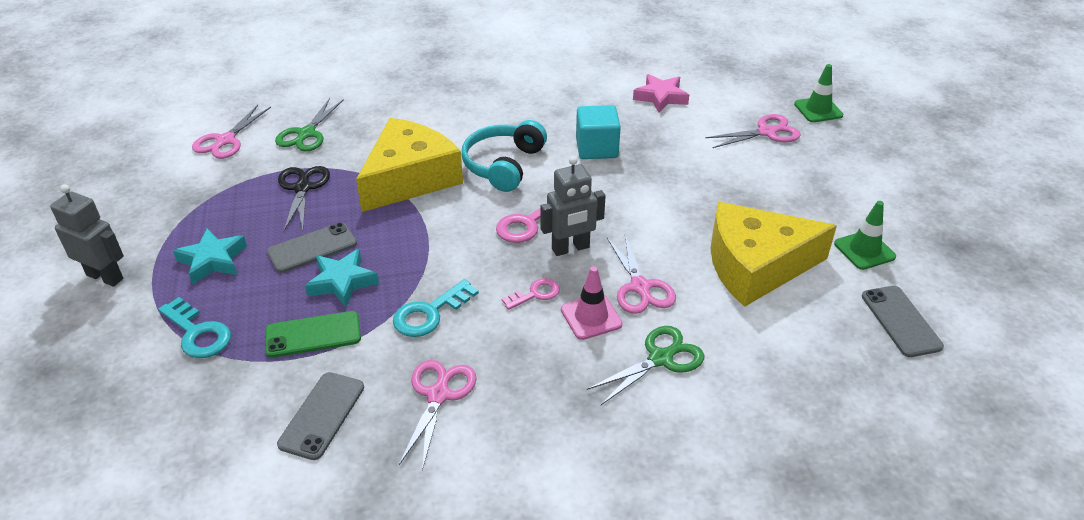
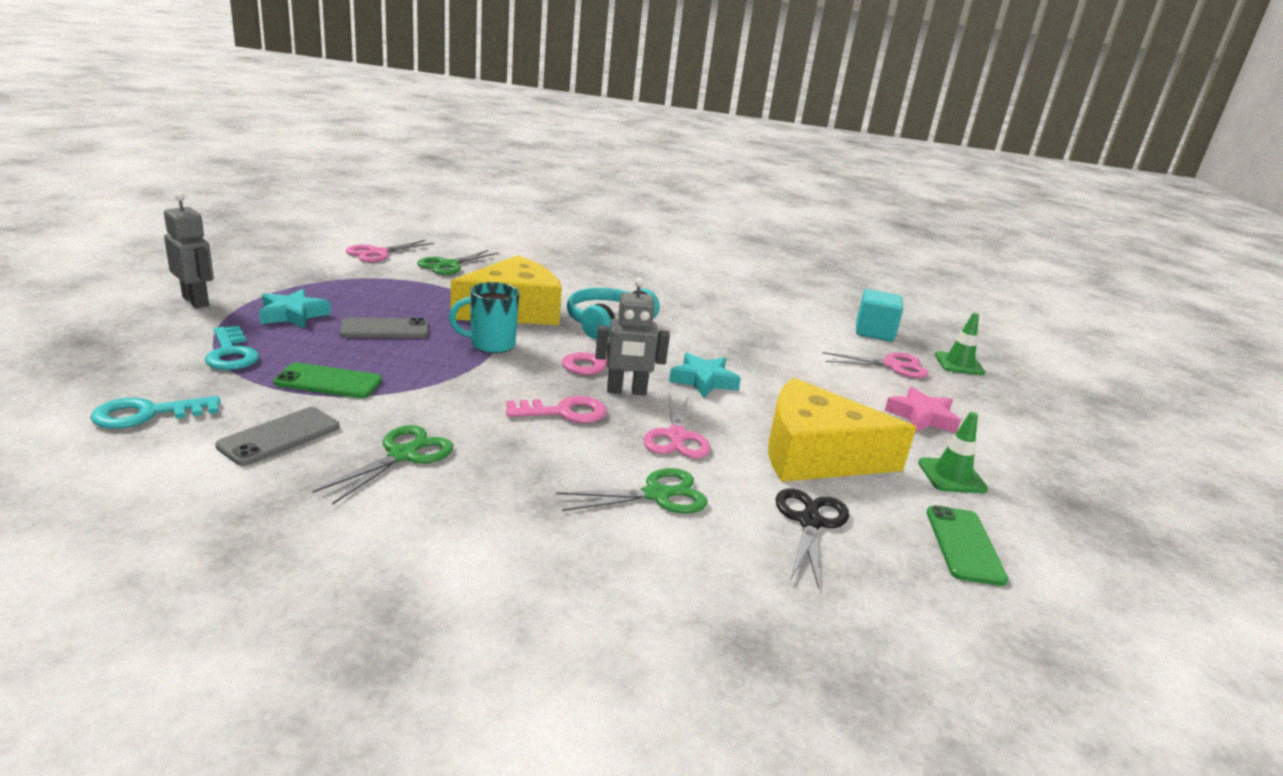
camera: 15 degrees right, 15 degrees down
(302, 188) = (413, 293): black scissors -> black scissors (810, 522)
(342, 282) = (389, 356): turquoise star -> turquoise star (703, 381)
(420, 233) = (490, 345): none -> turquoise mug
(429, 313) = (449, 397): turquoise key -> turquoise key (147, 414)
(438, 395) = (403, 455): pink scissors -> green scissors
(535, 294) = (564, 412): pink key -> pink key, size x1.52
(591, 317) = (607, 443): pink traffic cone -> none
(596, 148) = (706, 334): turquoise cube -> turquoise cube (874, 332)
(661, 97) = (796, 318): pink star -> pink star (922, 417)
(901, 321) = (964, 545): grey phone -> green phone

